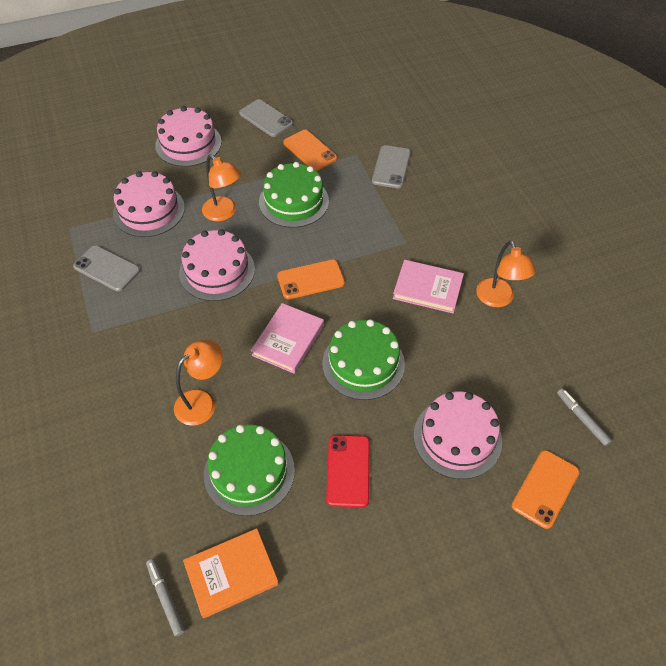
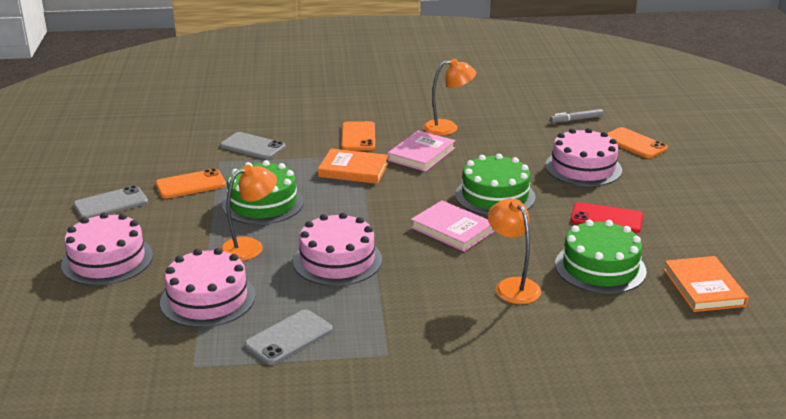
camera: 75 degrees left, 25 degrees down
(166, 598) = (728, 326): grey marker -> none
(311, 279) = (380, 208): orange phone -> orange phone (358, 137)
(375, 245) = (353, 170): none -> orange book

